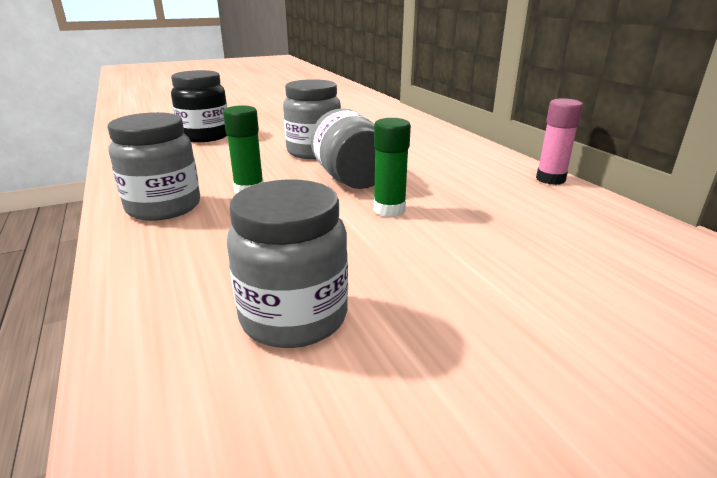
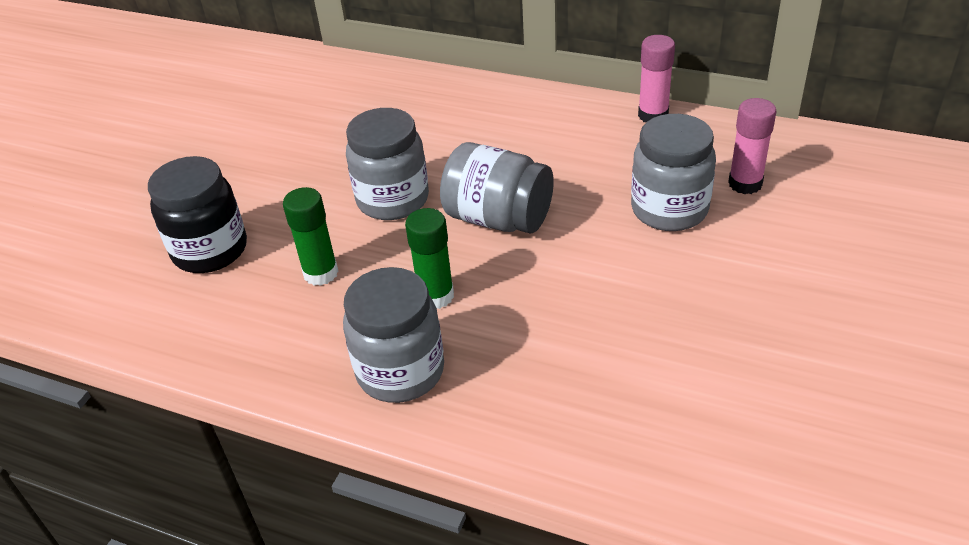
camera: 40 degrees left, 15 degrees up
(294, 317) = (694, 382): grey jar -> grey jar (669, 209)
(389, 209) = (592, 237): green glue stick -> green glue stick (321, 273)
(569, 237) = (745, 184): none -> pink glue stick

